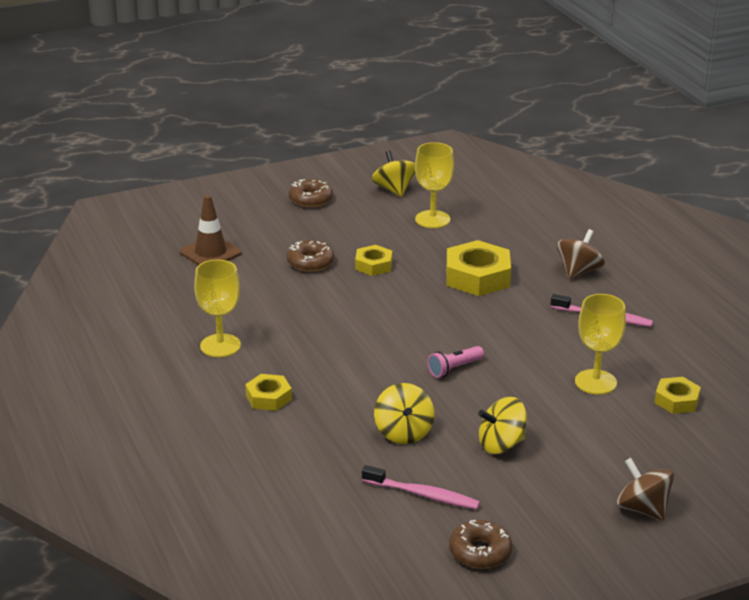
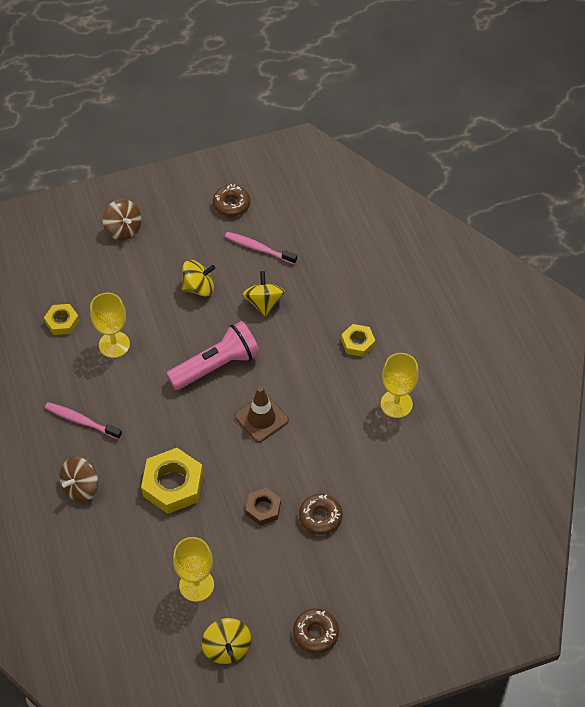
camera: 175 degrees left, 25 degrees up
(210, 253) = (412, 538): brown traffic cone -> brown traffic cone (261, 418)
(373, 265) = (263, 508): yellow nut -> brown nut
(454, 369) = (216, 366): pink flashlight -> pink flashlight, size x2.04

